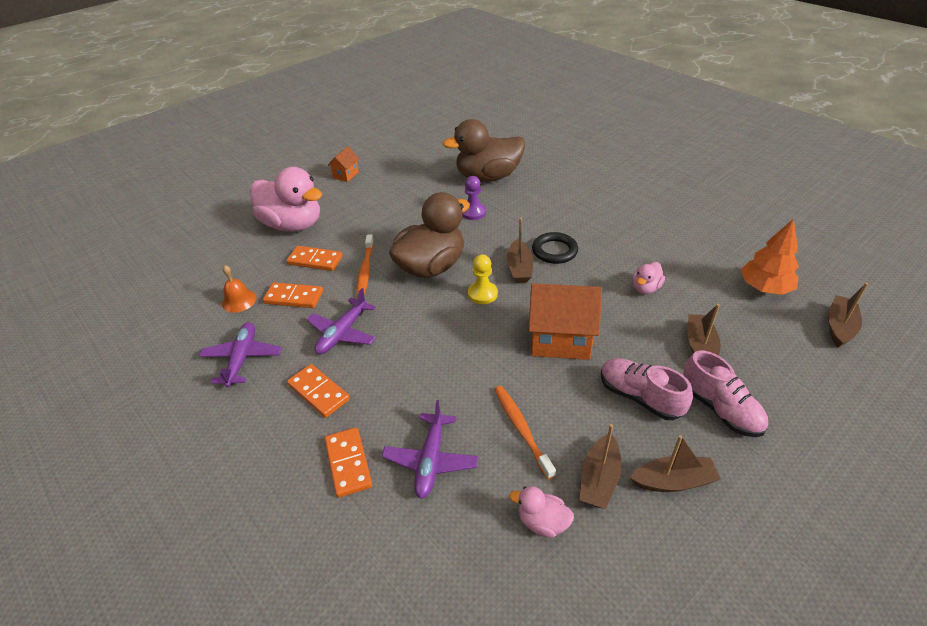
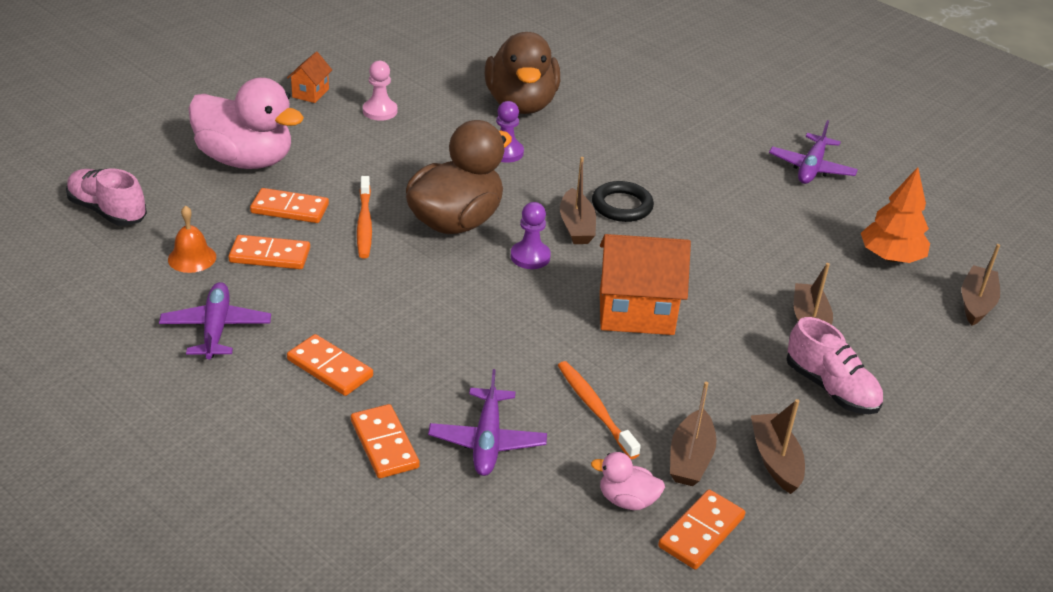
camera: 10 degrees left, 5 degrees down
(342, 333) = (348, 300): purple plane -> purple plane (811, 168)
(390, 186) = (380, 111): none -> pink pawn
(482, 294) = (530, 257): yellow pawn -> purple pawn
(488, 177) = (521, 104): brown duck -> brown duck turned 75 degrees counterclockwise
(606, 558) = (701, 532): none -> orange domino
(640, 397) = (736, 376): pink shoe -> pink shoe (107, 211)
(645, 288) = (742, 255): pink duck -> none
(673, 481) = (775, 460): brown boat -> brown boat turned 90 degrees counterclockwise

